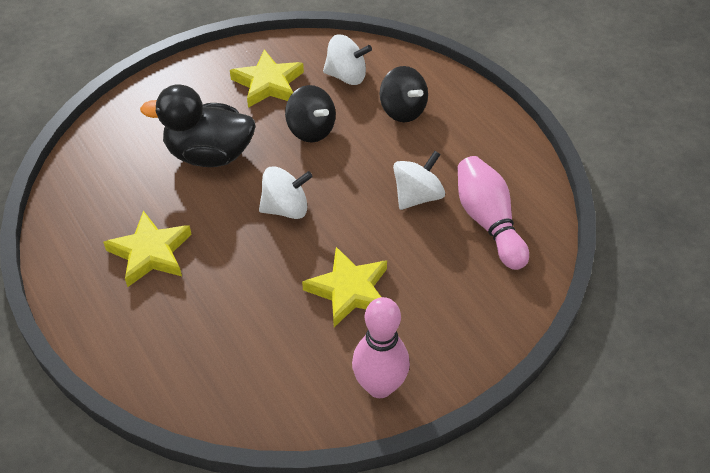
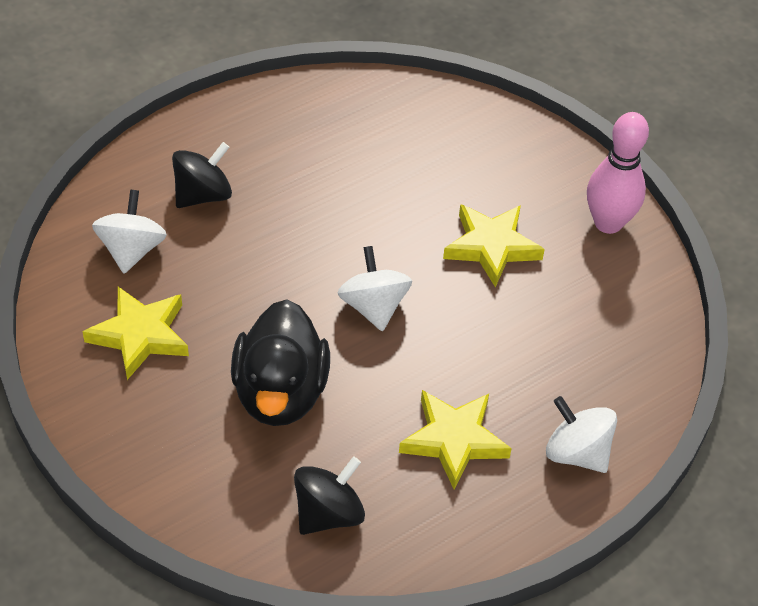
camera: 95 degrees left, 0 degrees up
(311, 130) = (235, 286): black spinning top -> black spinning top (328, 513)
(417, 196) = (349, 186): white spinning top -> white spinning top (576, 453)
(488, 222) = (386, 130): pink bowling pin -> none

